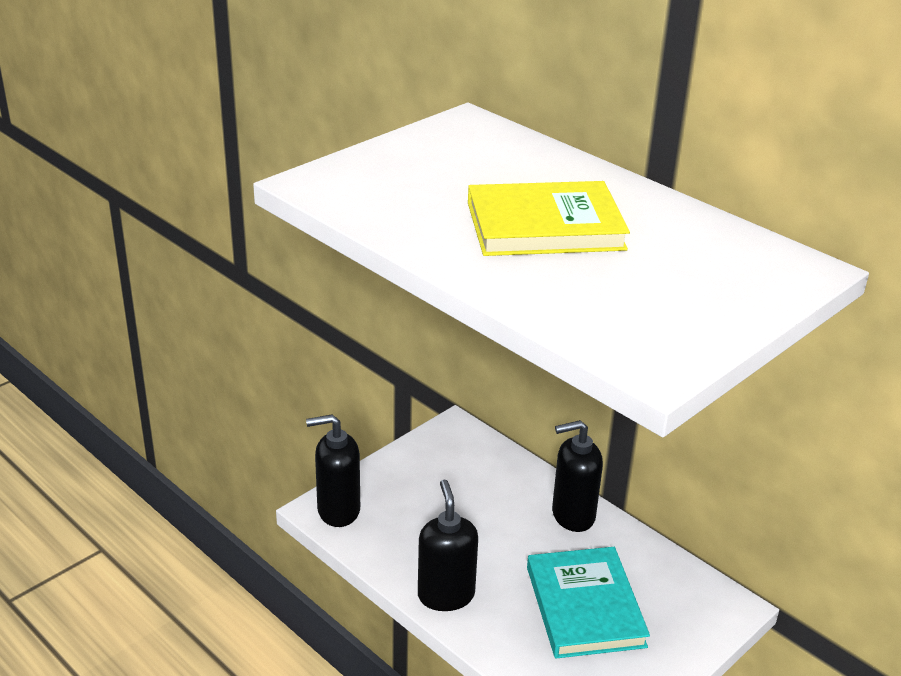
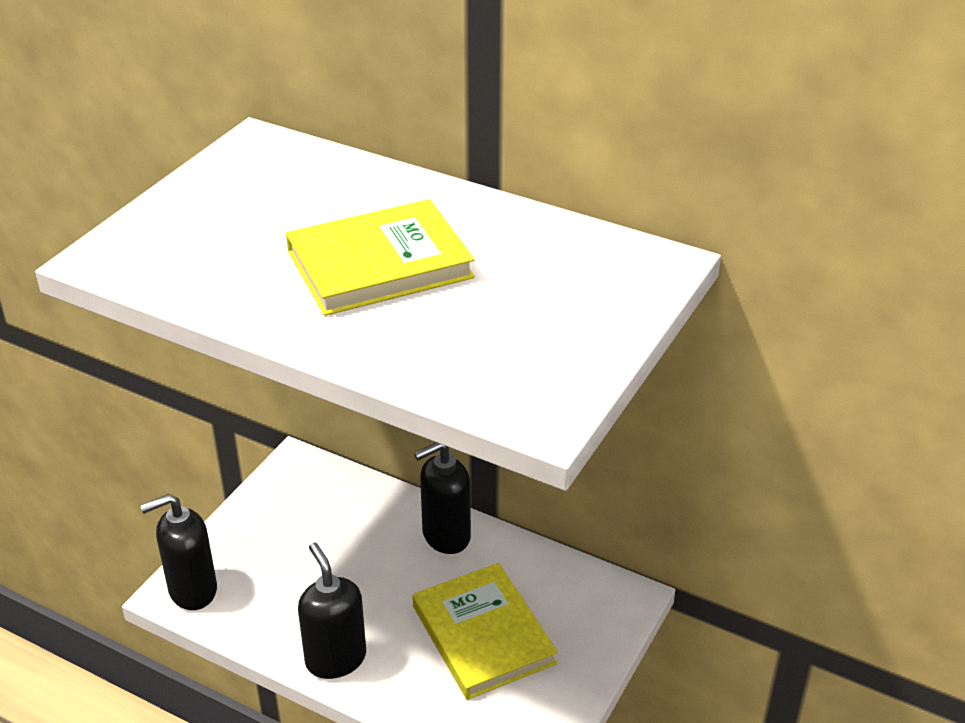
camera: 15 degrees left, 5 degrees up
(585, 606) = (483, 634): turquoise book -> yellow book

